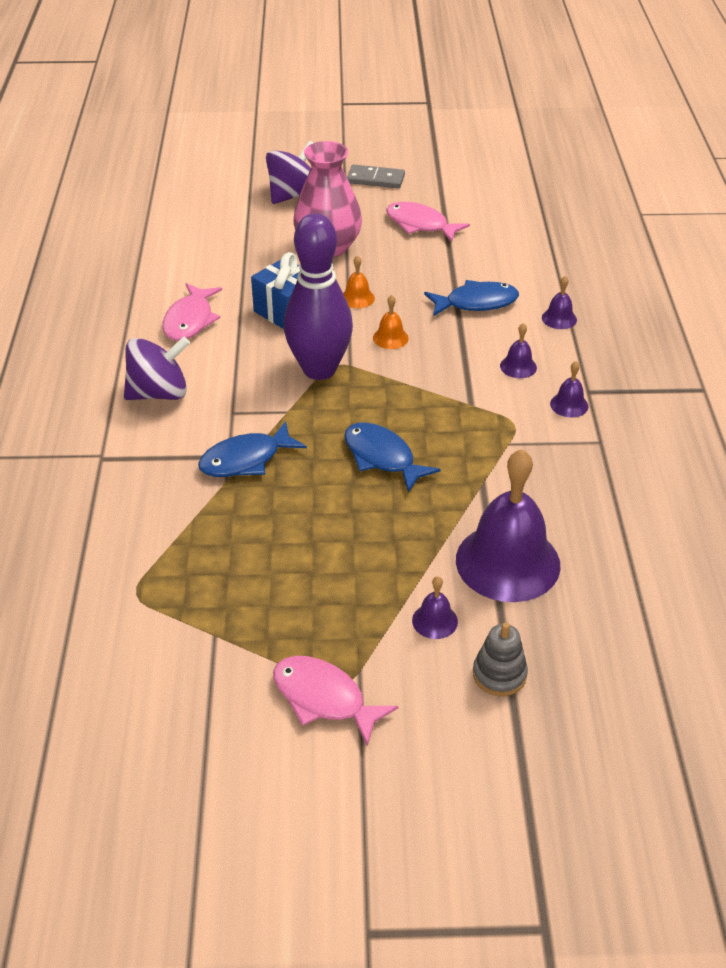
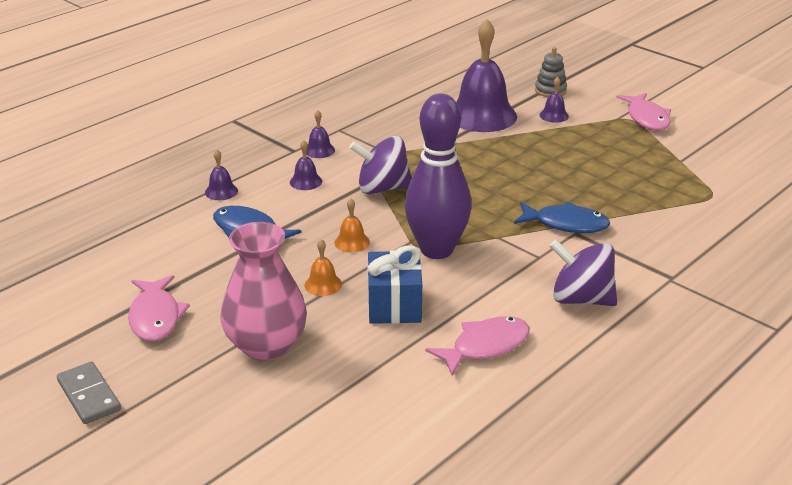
camera: 135 degrees left, 10 degrees down
(293, 195) = (193, 431): purple spinning top -> purple spinning top (382, 188)
(382, 457) = (475, 182): blue fish -> none

